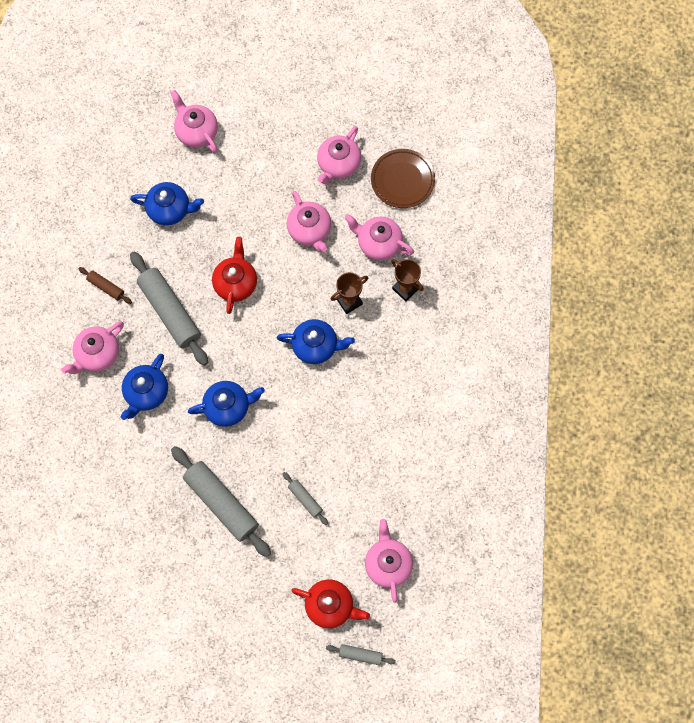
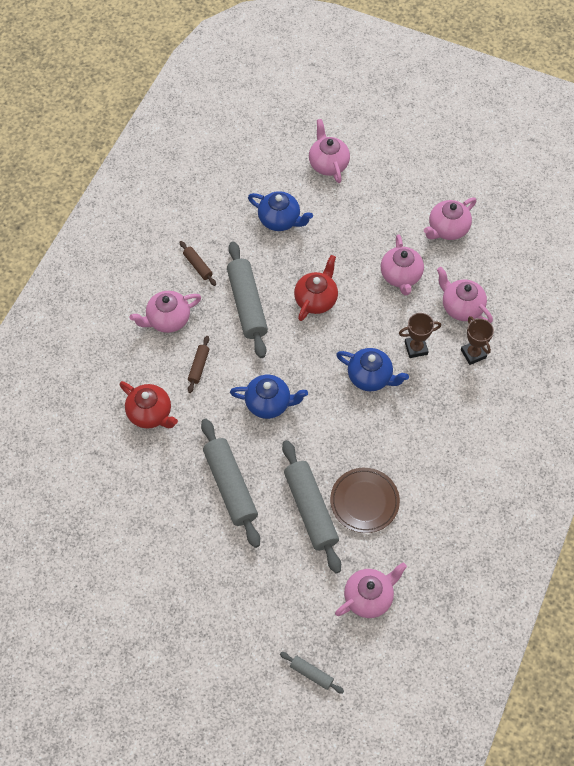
camera: 20 degrees right, 10 degrees down
(146, 393) = (199, 366): blue teapot -> brown rolling pin
(305, 499) = (310, 510): grey rolling pin -> grey rolling pin, size x2.12
(330, 606) = (299, 617): red teapot -> red teapot (150, 413)
(388, 564) = (369, 597): pink teapot -> pink teapot turned 45 degrees clockwise
(402, 180) = (503, 260): brown plate -> brown plate (364, 501)

